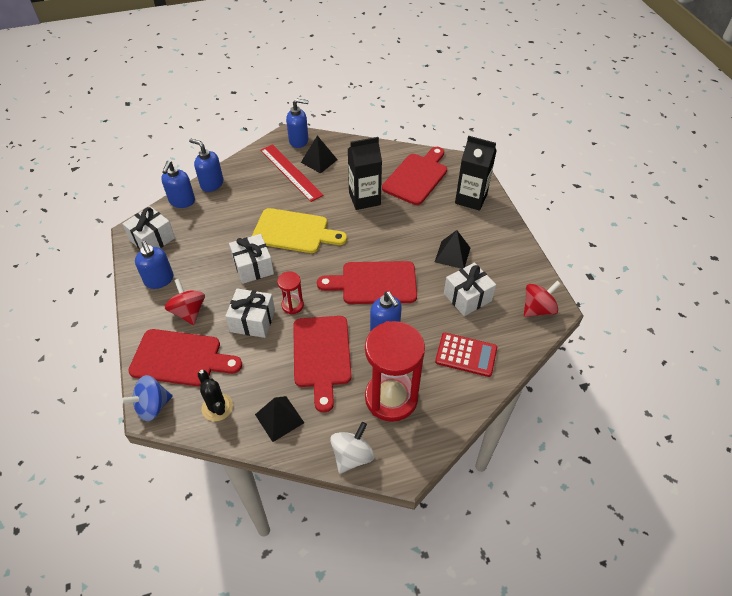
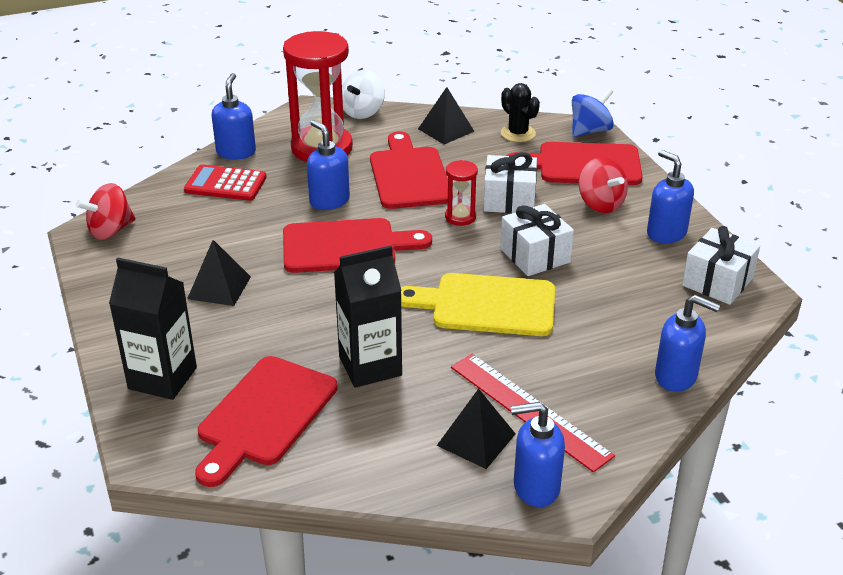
camera: 175 degrees right, 15 degrees down
(182, 201) = (711, 341): blue soap dispenser -> blue soap dispenser (236, 152)
(467, 297) = (209, 238): white gift -> none

